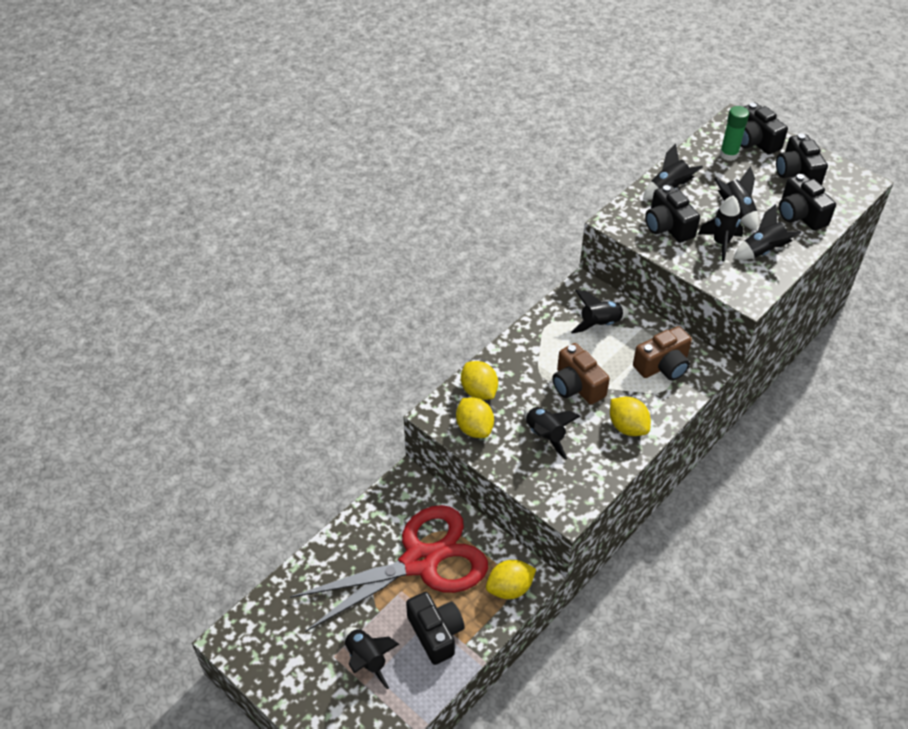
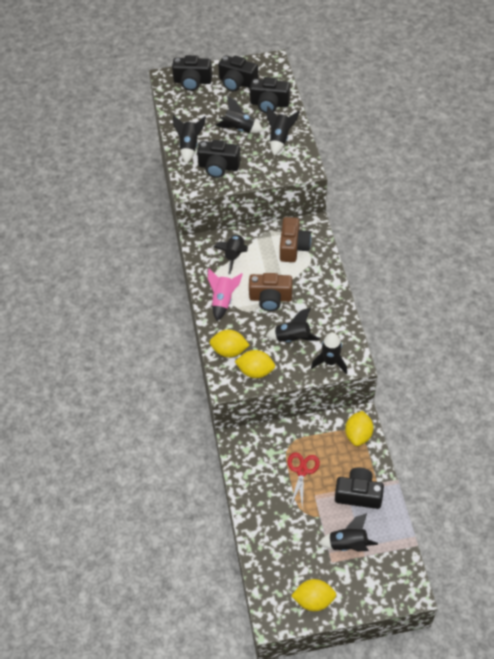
camera: 50 degrees left, 5 degrees up
(421, 561) = (302, 471): red scissors -> red scissors, size x0.42
(535, 349) = (223, 301): none -> pink rocket
(627, 427) = (321, 294): yellow lemon -> yellow lemon (313, 600)
(720, 243) = (256, 153): black rocket -> black rocket (330, 362)
(728, 154) = (190, 100): green glue stick -> none

